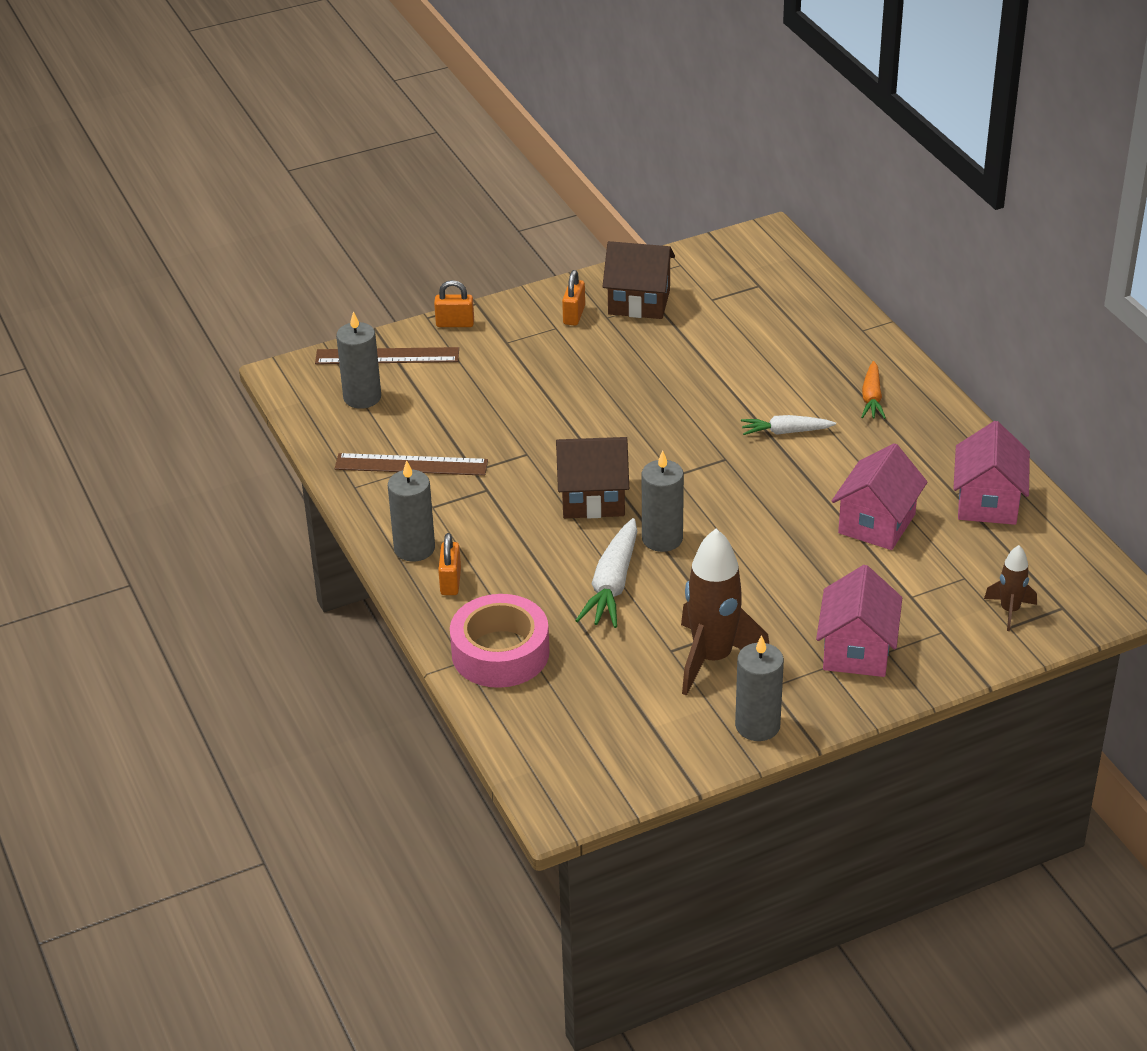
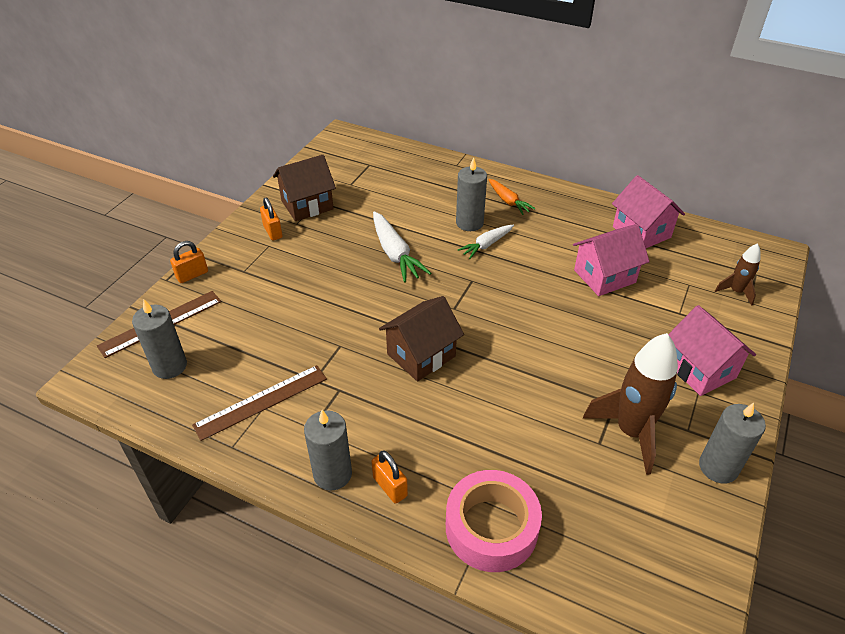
camera: 40 degrees left, 5 degrees up
(612, 584) = (505, 414): white carrot -> white carrot (395, 254)
(662, 539) = (497, 359): grey candle -> grey candle (469, 223)
(876, 524) = (604, 276): pink house -> pink house turned 75 degrees clockwise

